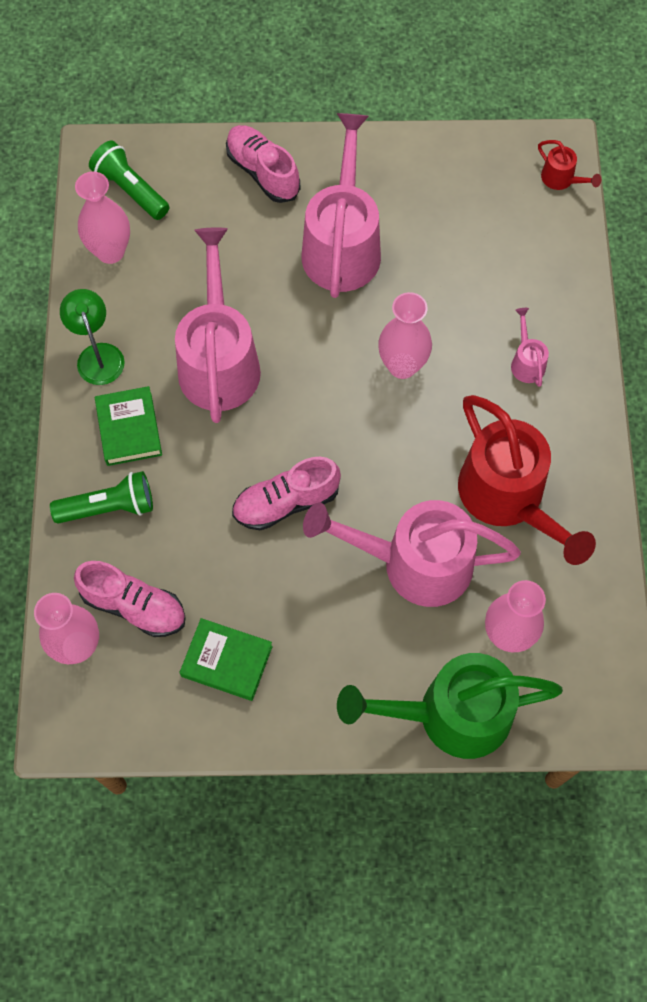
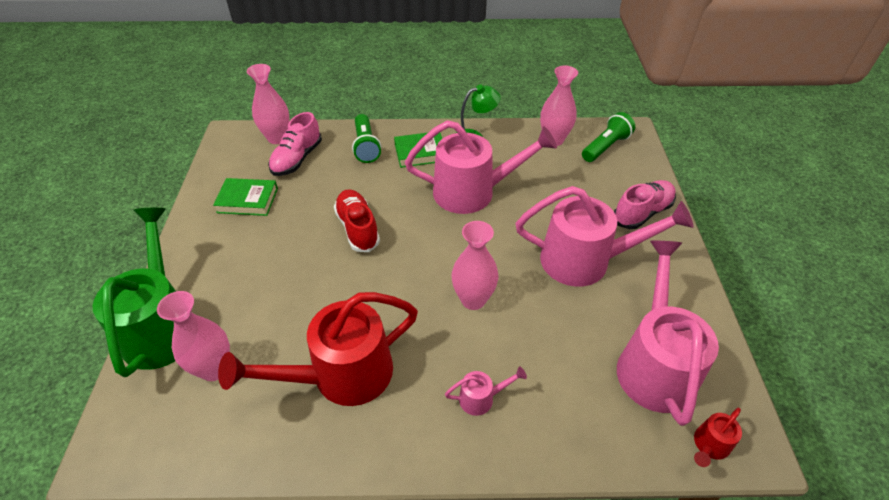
camera: 90 degrees right, 20 degrees down
(227, 661) = (247, 200): green book -> green book turned 75 degrees clockwise
(286, 502) = (358, 228): pink shoe -> red shoe
(413, 563) = (294, 303): pink watering can -> pink watering can (654, 363)

